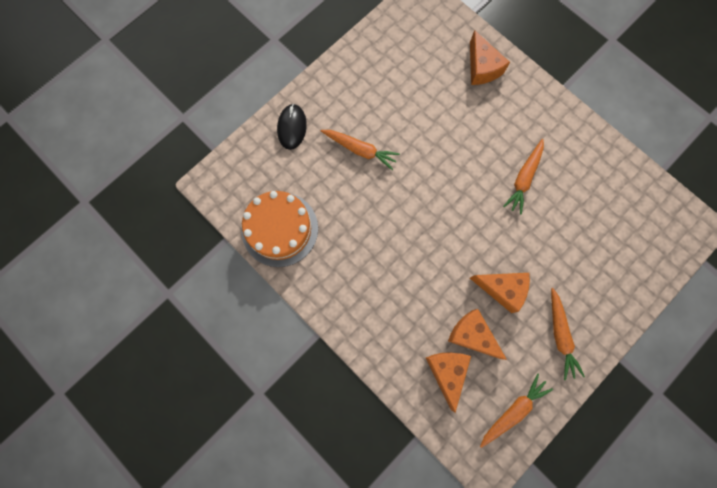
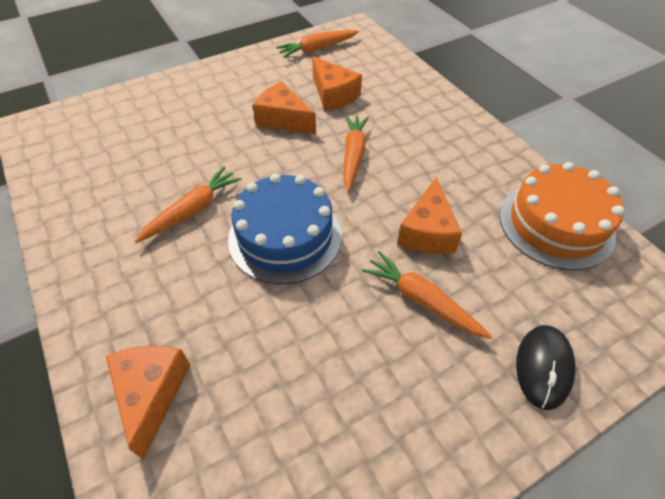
camera: 165 degrees left, 25 degrees down
(447, 372) = (369, 78): orange cheese -> orange cheese (427, 232)
(454, 173) = (285, 236): none -> blue cake
(559, 335) = (244, 80): orange carrot -> orange carrot (353, 155)

